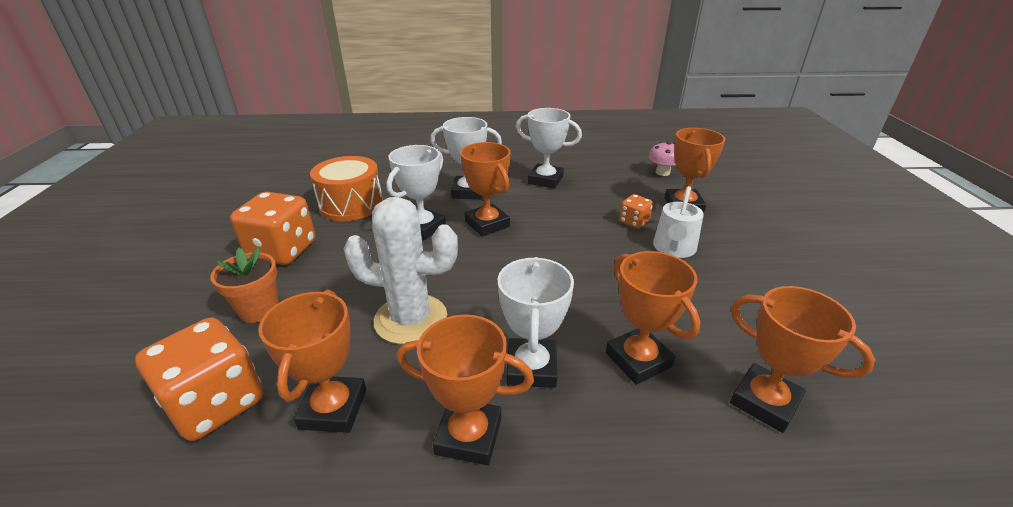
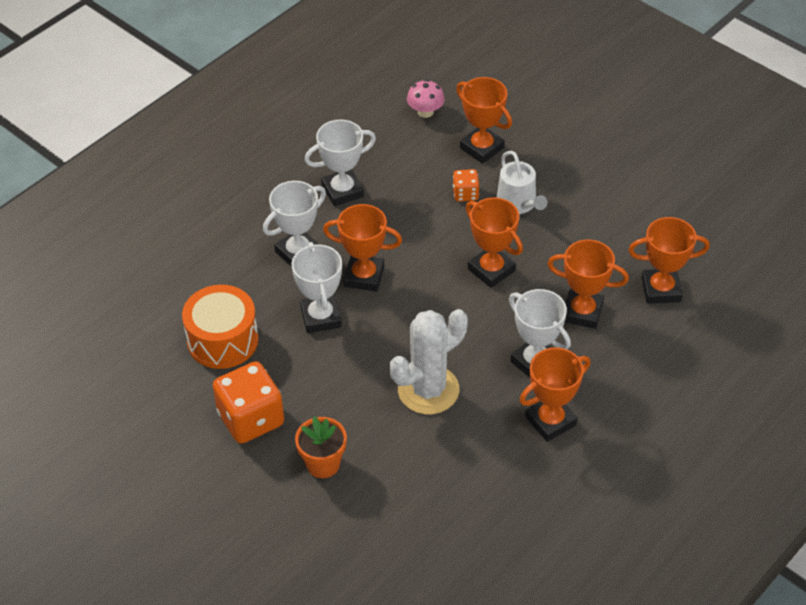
camera: 45 degrees left, 15 degrees up
(216, 403) = (403, 518): orange dice -> none
(333, 409) = (468, 467): orange trophy -> orange trophy (491, 270)

